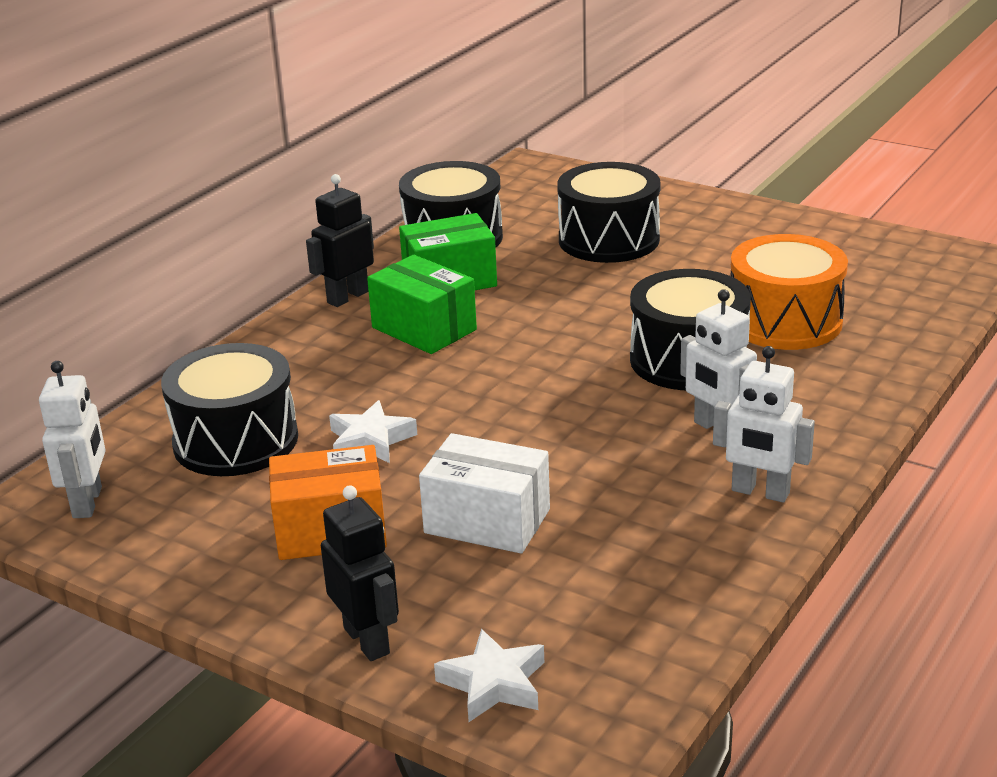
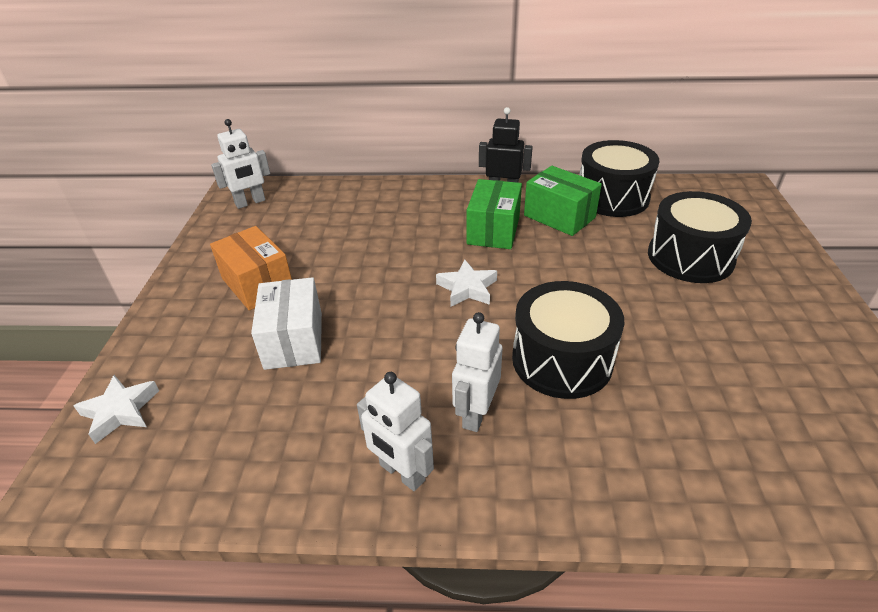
camera: 60 degrees right, 10 degrees up
(236, 441) = (328, 219): black drum -> none
(367, 640) = (155, 341): black robot -> none
(370, 440) = (356, 261): white star -> white star (467, 288)
(760, 492) = (401, 473): white robot -> white robot turned 45 degrees counterclockwise
(785, 321) = (676, 396): orange drum -> none

